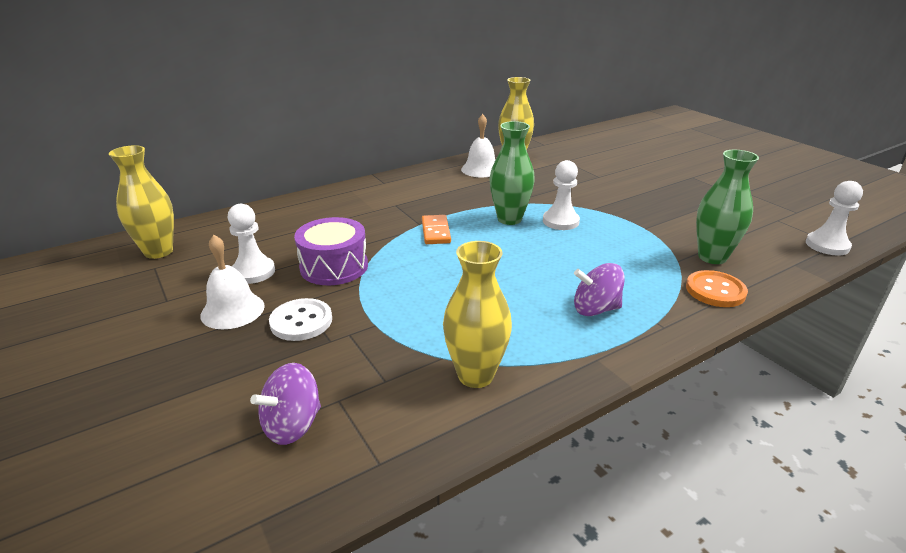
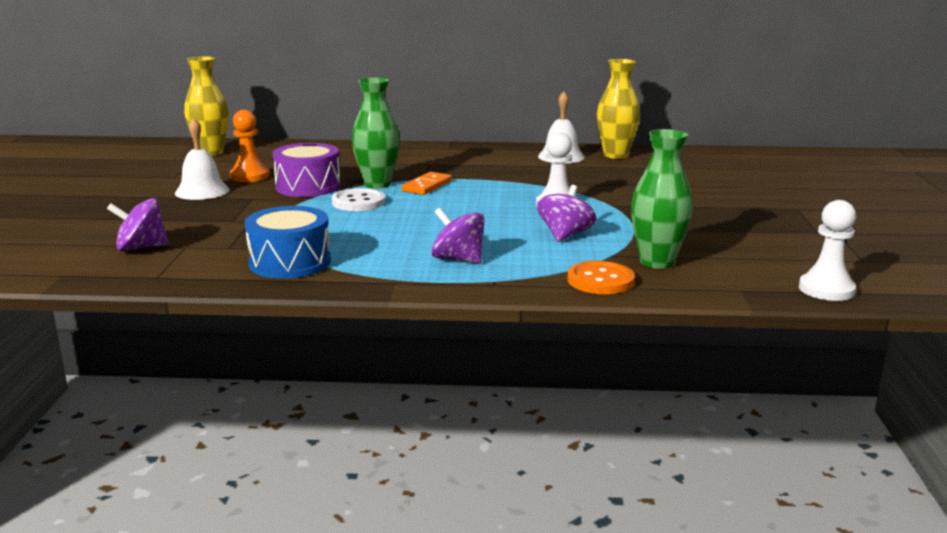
camera: 35 degrees right, 10 degrees down
(253, 272) = (249, 176): white pawn -> orange pawn
(301, 321) = (232, 207): white button -> white button (358, 202)
(475, 375) = (290, 262): yellow vase -> blue drum
(509, 219) = (510, 193): green vase -> green vase (377, 184)
(618, 252) = (565, 235): none -> purple spinning top

